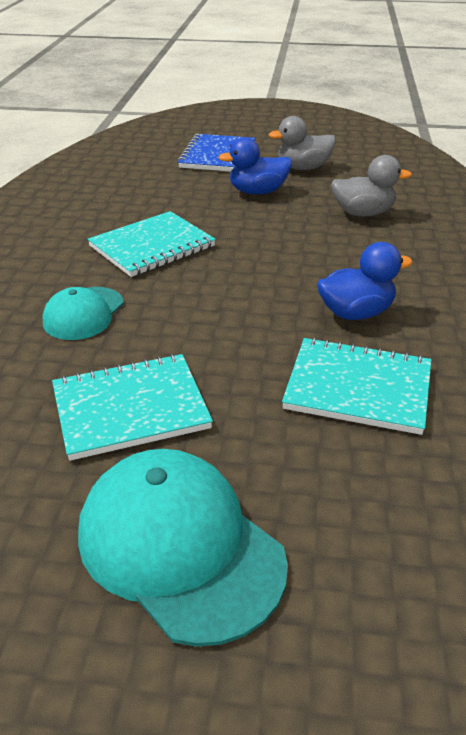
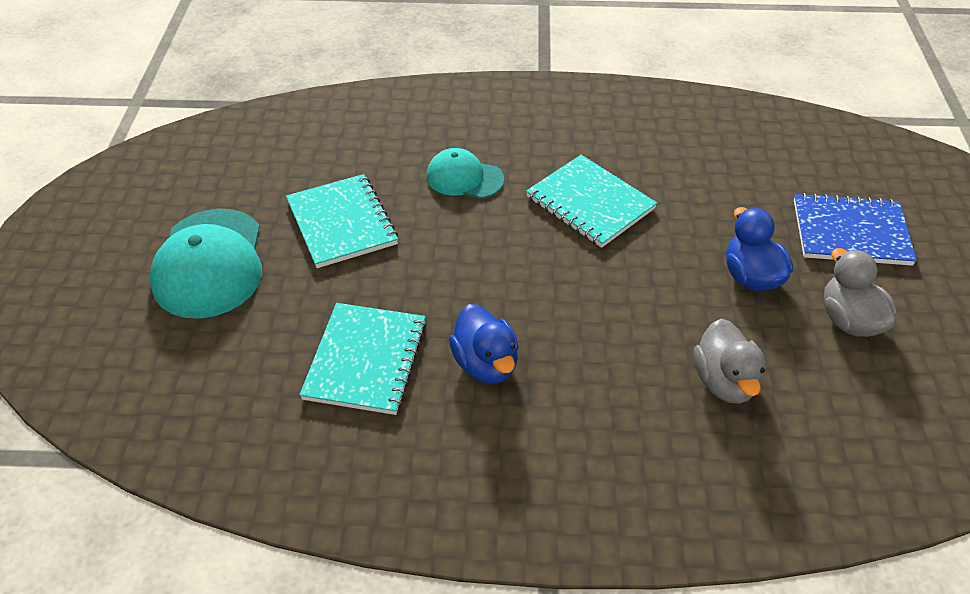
camera: 85 degrees right, 10 degrees up
(180, 546) = (209, 263): turquoise cap -> turquoise cap turned 135 degrees clockwise

